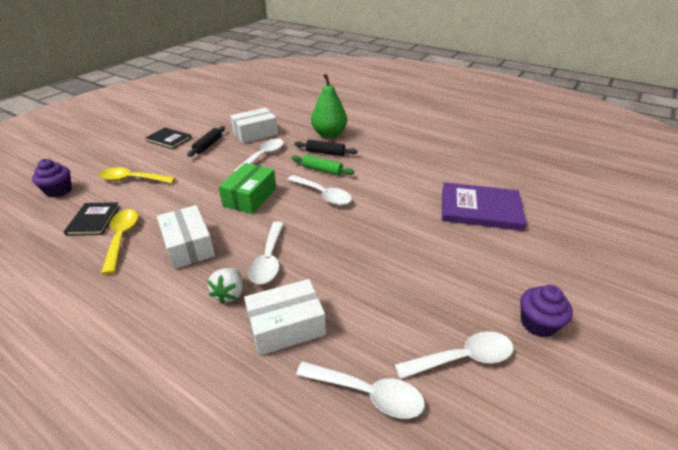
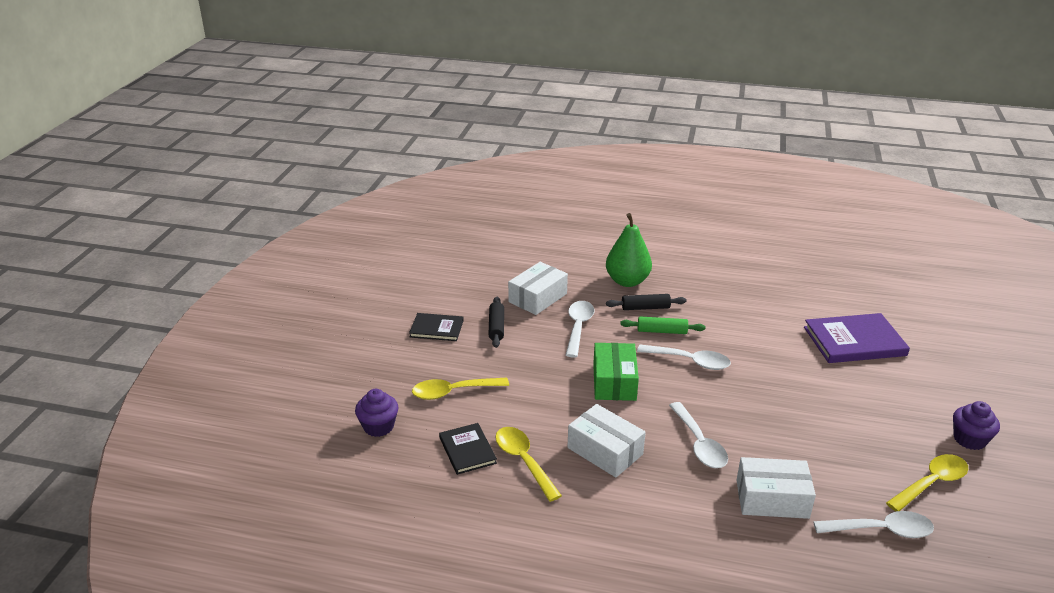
camera: 20 degrees left, 5 degrees down
(229, 293) = (694, 485): white strawberry -> none
(286, 326) = (772, 499): white box -> white box turned 45 degrees clockwise
(462, 358) = (931, 483): white spoon -> yellow spoon

